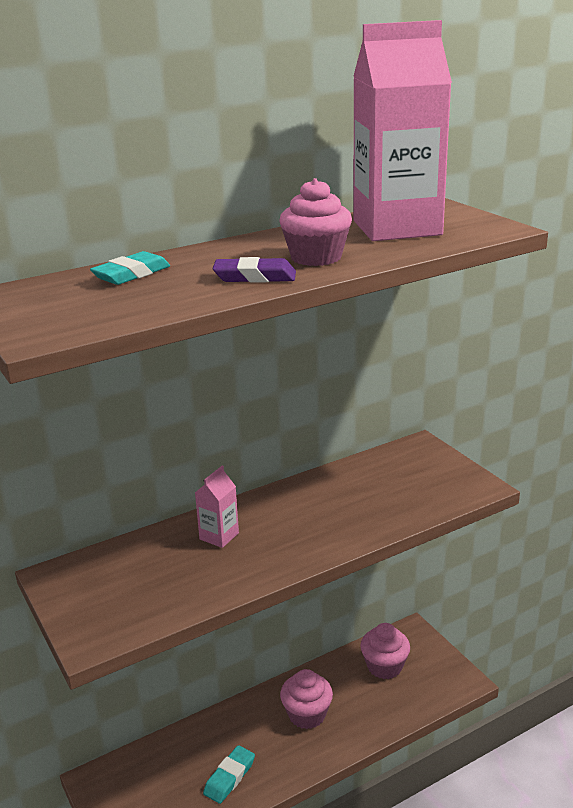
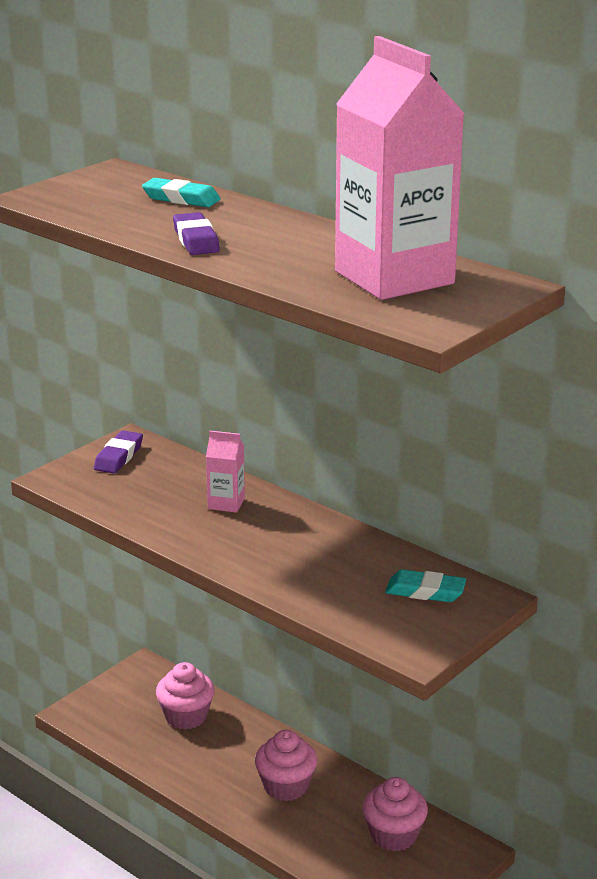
camera: 70 degrees right, 0 degrees up
(82, 588) = (118, 457): none -> purple eraser
(229, 777) = (179, 751): turquoise eraser -> turquoise eraser (425, 591)
(316, 257) = (266, 255): pink cupcake -> pink cupcake (186, 716)

